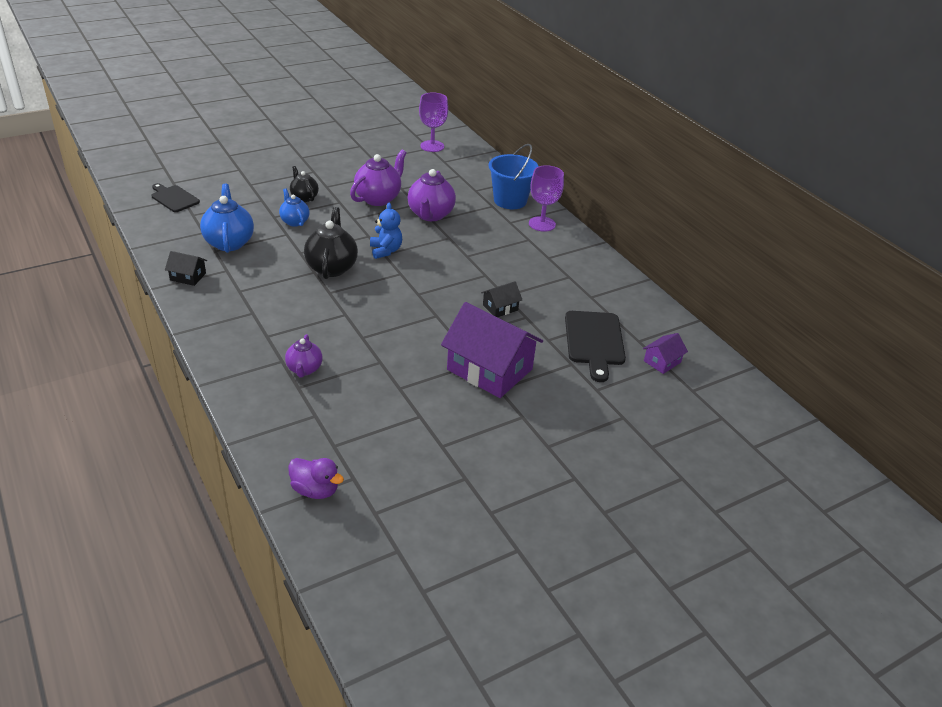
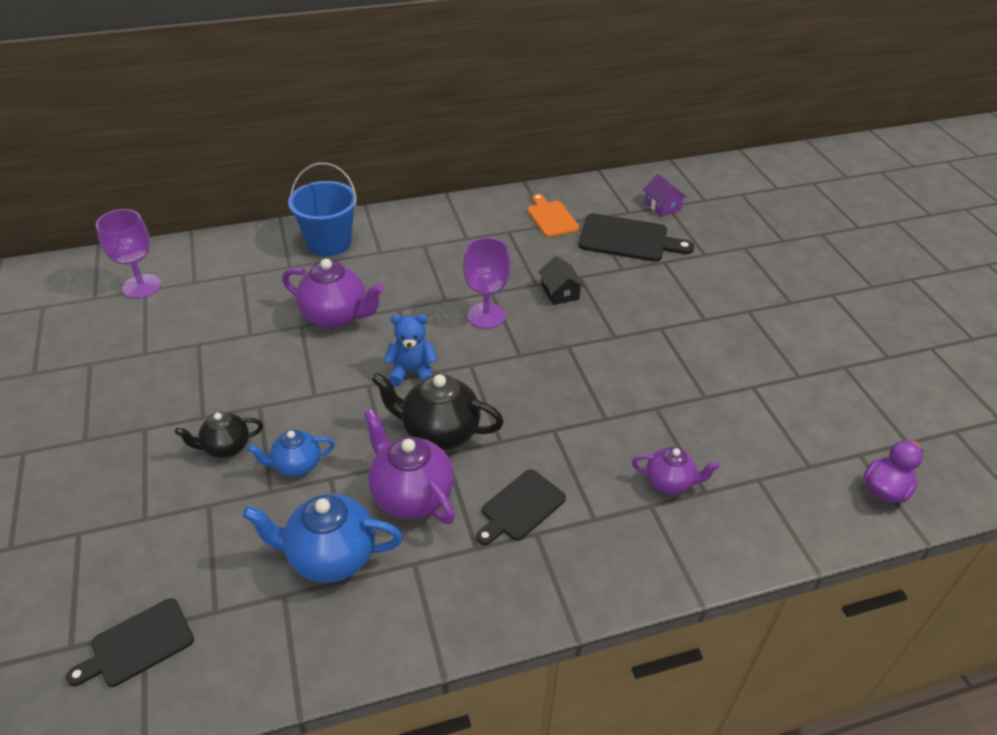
camera: 75 degrees left, 5 degrees up
(188, 276) = (420, 619): black house -> none
(273, 305) = (520, 507): none -> black cutting board
(378, 198) = (269, 362): purple teapot -> purple teapot (411, 495)
(489, 369) = (672, 320): purple house -> none
(542, 224) = (394, 228): purple goblet -> purple goblet (486, 316)
(602, 297) = (551, 218): none -> orange cutting board

